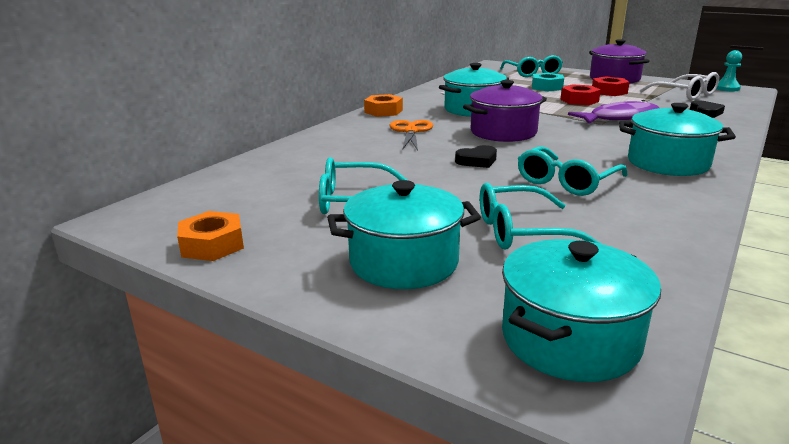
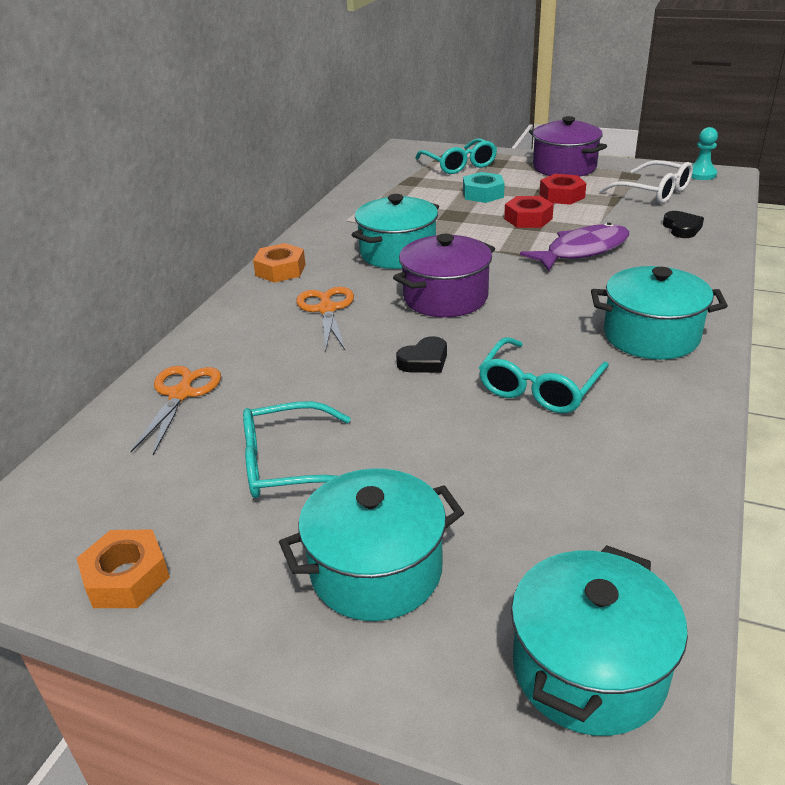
camera: 10 degrees left, 10 degrees up
(289, 161) = (181, 394): none -> orange scissors
(523, 231) = (505, 490): turquoise glasses -> none

